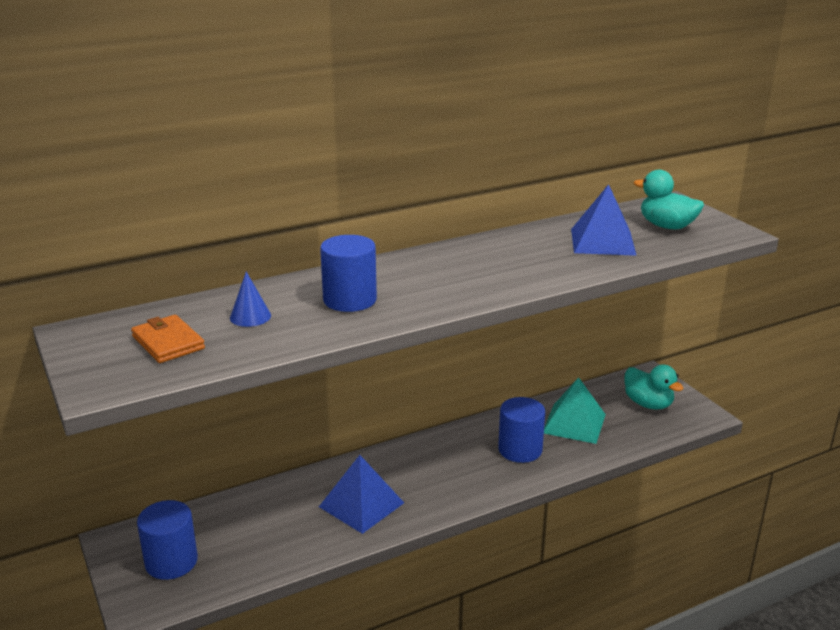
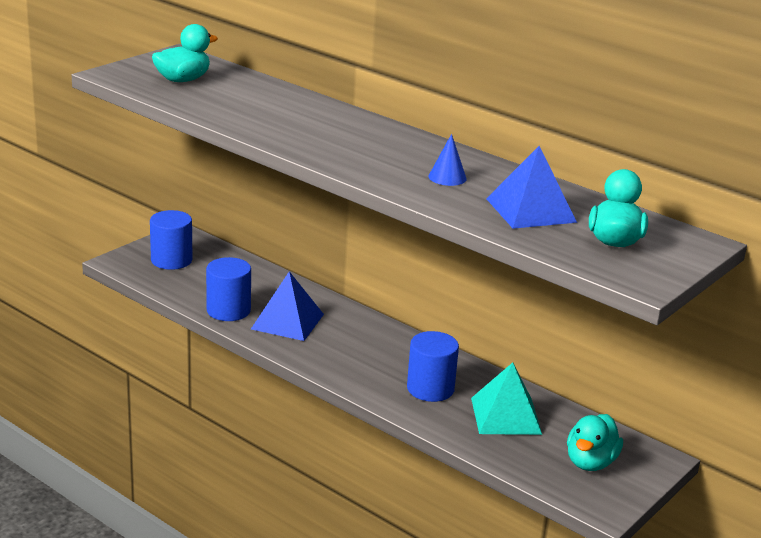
camera: 65 degrees right, 0 degrees up
(168, 342) = (183, 80): orange wallet -> turquoise duck
(250, 316) = (241, 96): blue cone -> blue cone (447, 177)
(350, 300) = (296, 122): blue cylinder -> blue cylinder (228, 310)

